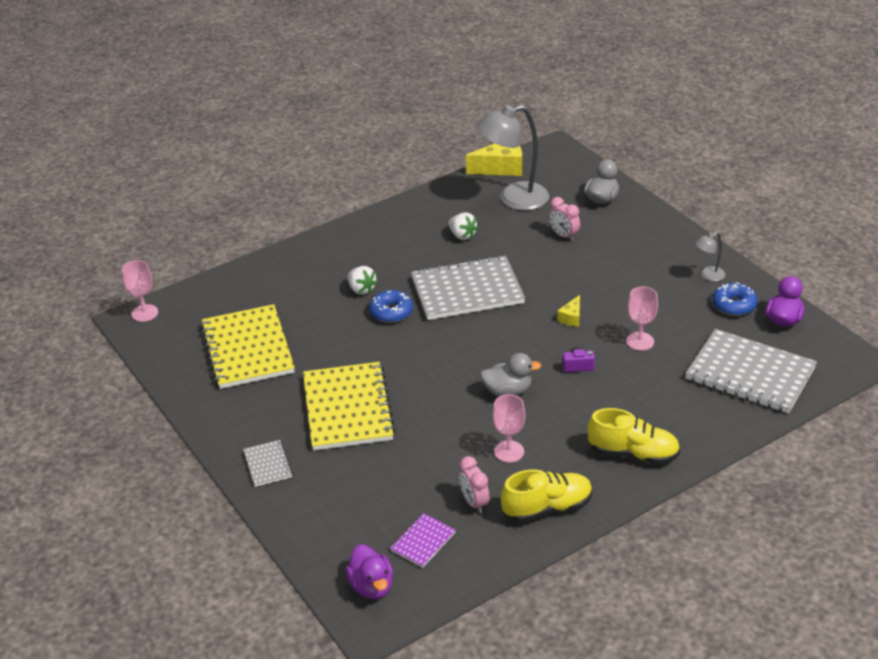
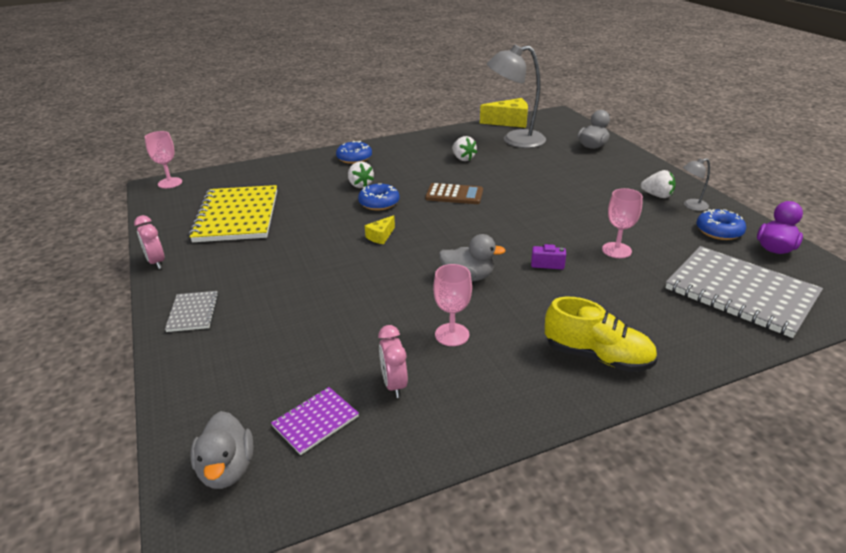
camera: 10 degrees right, 5 degrees down
(339, 249) = (354, 158): none -> blue donut
(348, 408) = (301, 273): yellow notebook -> none
(372, 586) = (227, 469): purple duck -> grey duck
(467, 290) = (454, 195): grey notebook -> brown calculator
(547, 508) = (480, 404): yellow shoe -> none
(563, 236) = (553, 166): pink clock -> pink clock (156, 262)
(571, 318) = (548, 224): yellow cheese -> yellow cheese (381, 236)
(675, 265) = (657, 195): none -> white strawberry

